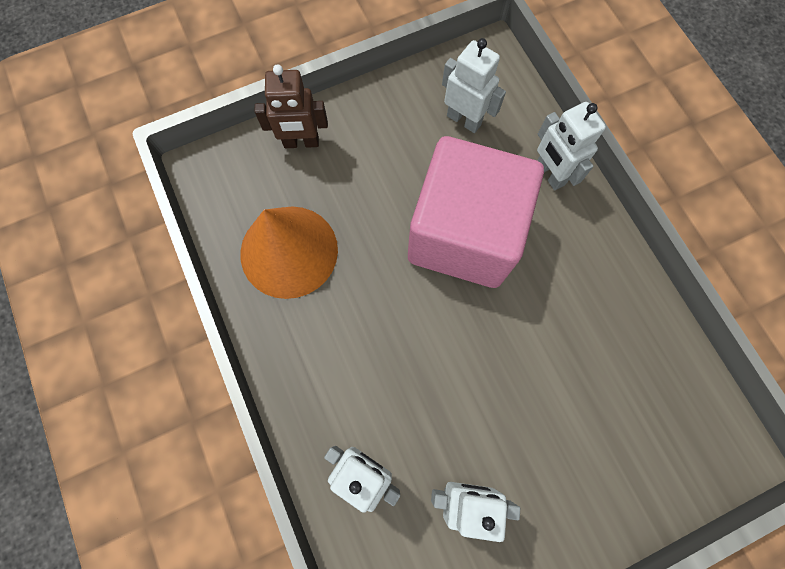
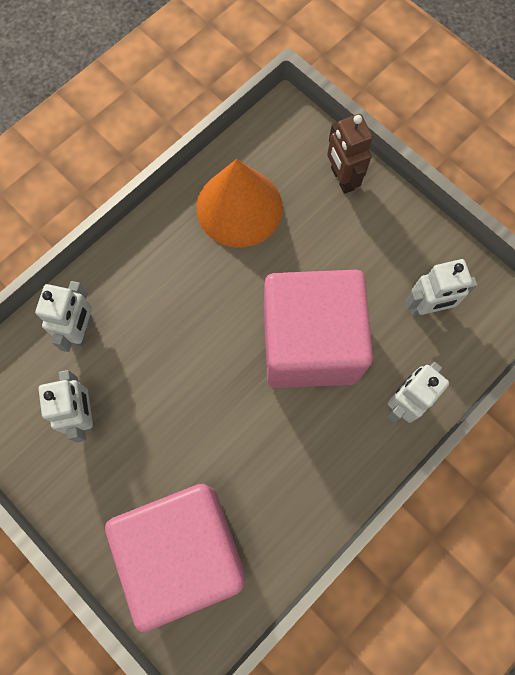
camera: 70 degrees right, 0 degrees up
(464, 120) = (426, 307): white robot -> white robot turned 60 degrees clockwise
(638, 431) = (184, 549): none -> pink cube

